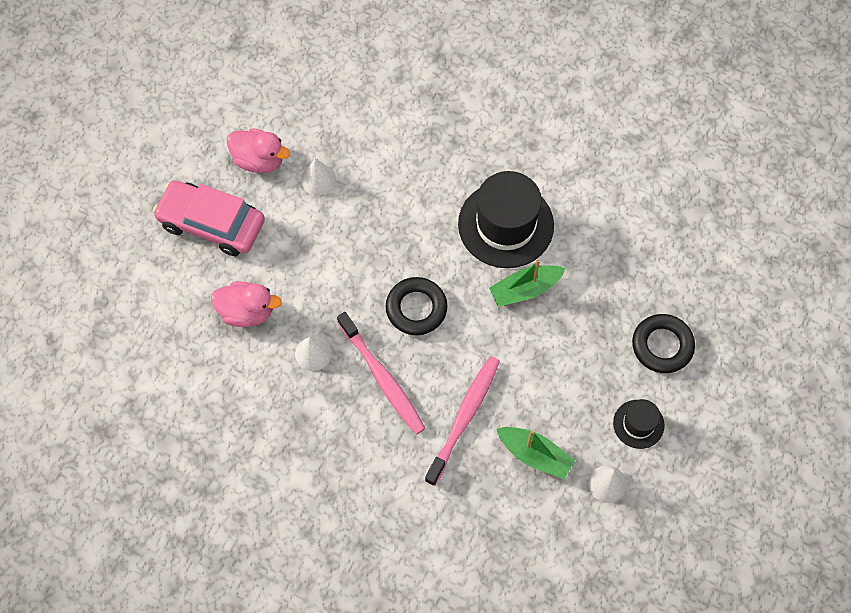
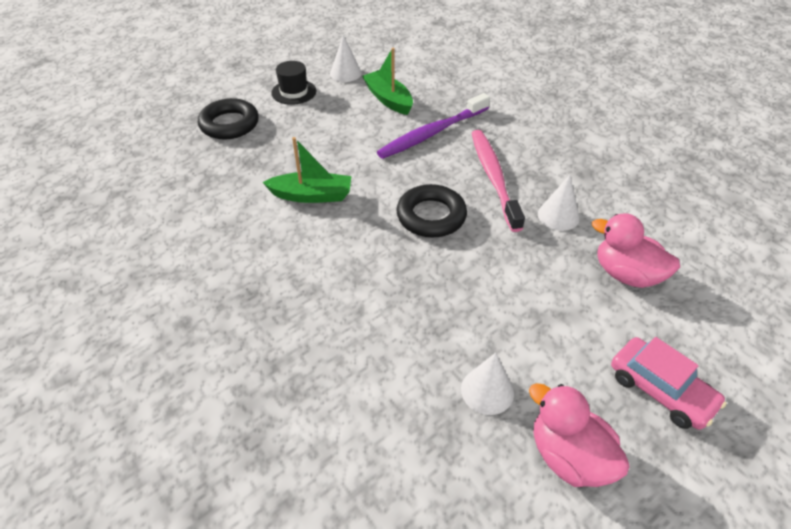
camera: 155 degrees left, 20 degrees down
(211, 223) = (661, 390): pink car -> pink car, size x0.65
(464, 418) = (432, 133): pink toothbrush -> purple toothbrush
(505, 225) = (286, 254): black hat -> none

